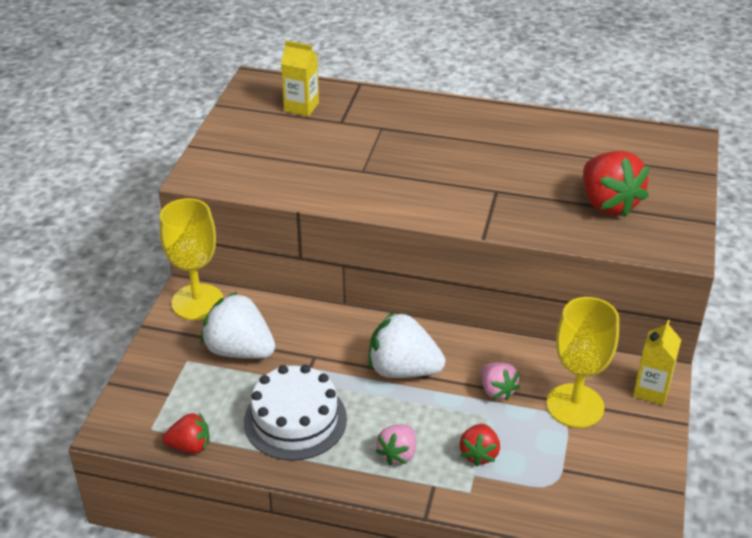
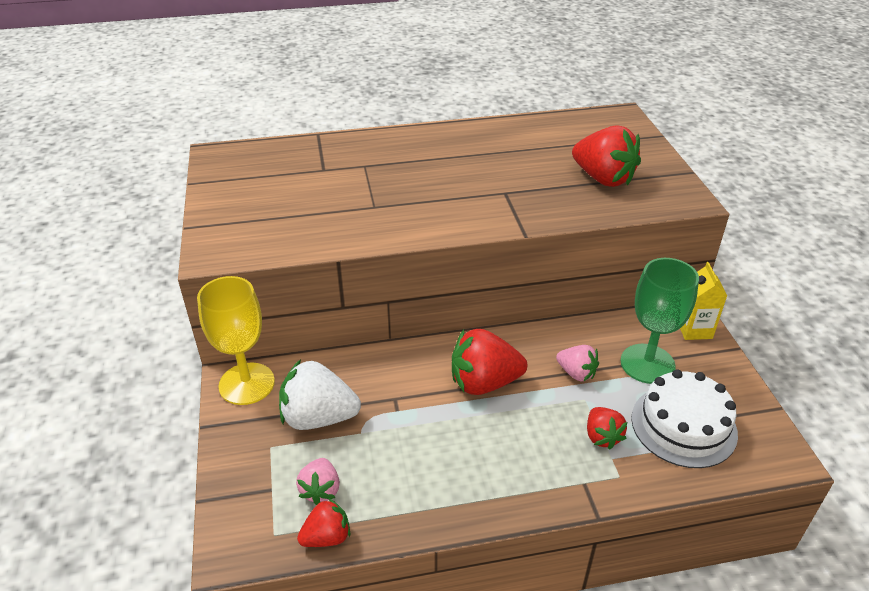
camera: 25 degrees left, 0 degrees up
(295, 420) = (416, 468): white cake -> white cake (683, 425)
(301, 107) = (276, 165): yellow carton -> none
(398, 454) = (533, 465): pink strawberry -> pink strawberry (320, 490)
(403, 370) = (484, 383): white strawberry -> red strawberry
(575, 406) = (647, 364): yellow goblet -> green goblet

